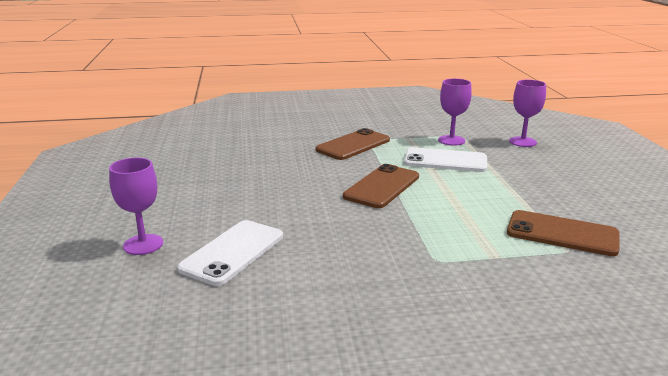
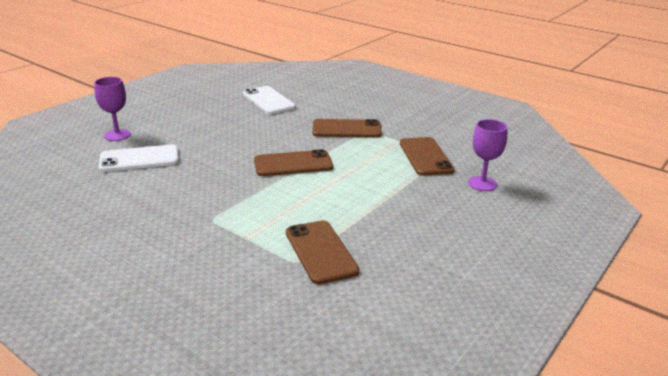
camera: 45 degrees right, 5 degrees up
(445, 161) = (379, 168): white phone -> white phone (268, 101)
(451, 140) = (425, 157): purple goblet -> brown phone

